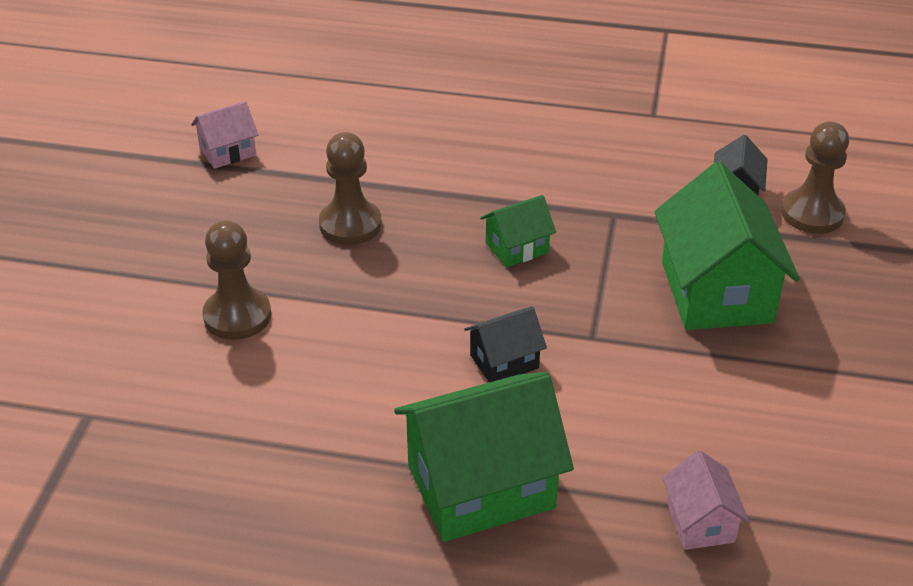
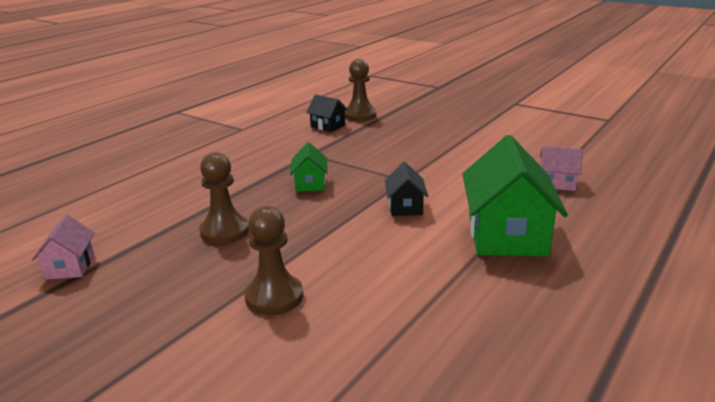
camera: 65 degrees left, 15 degrees down
(716, 292) = (395, 145): green house -> none

